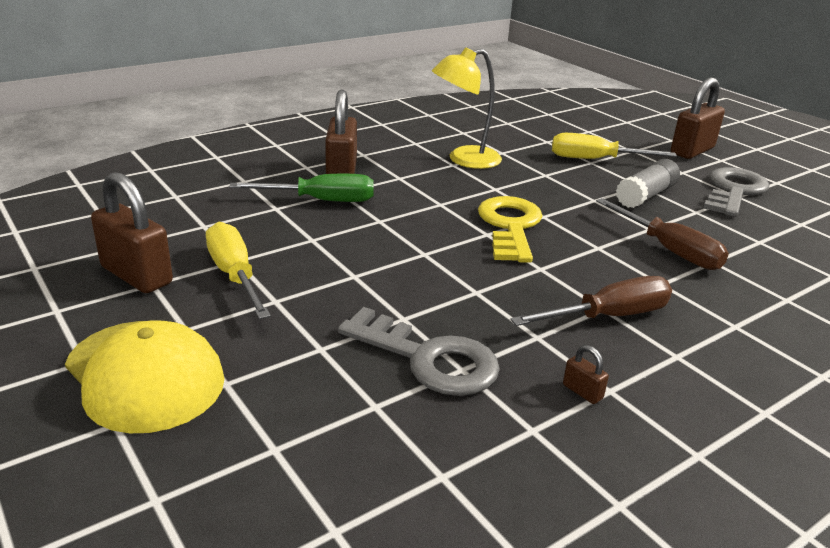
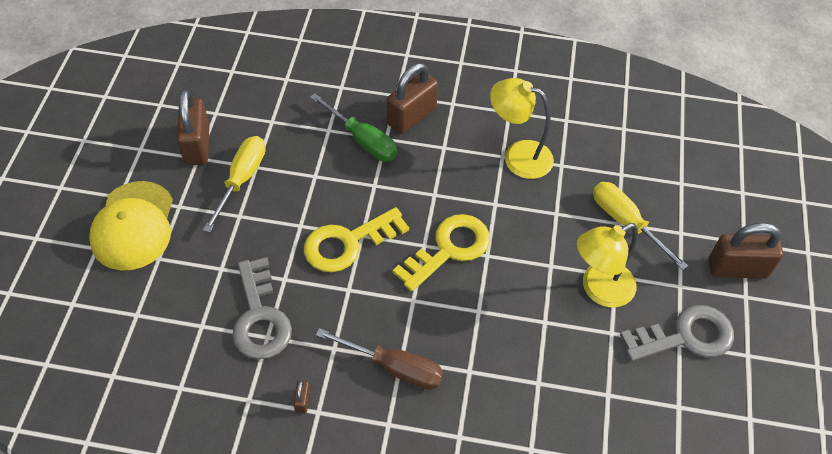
camera: 45 degrees right, 25 degrees up
(421, 264) = (348, 243): none -> yellow key
(646, 196) = (599, 289): grey glue stick -> yellow lamp
(669, 250) = (523, 350): brown screwdriver -> none

